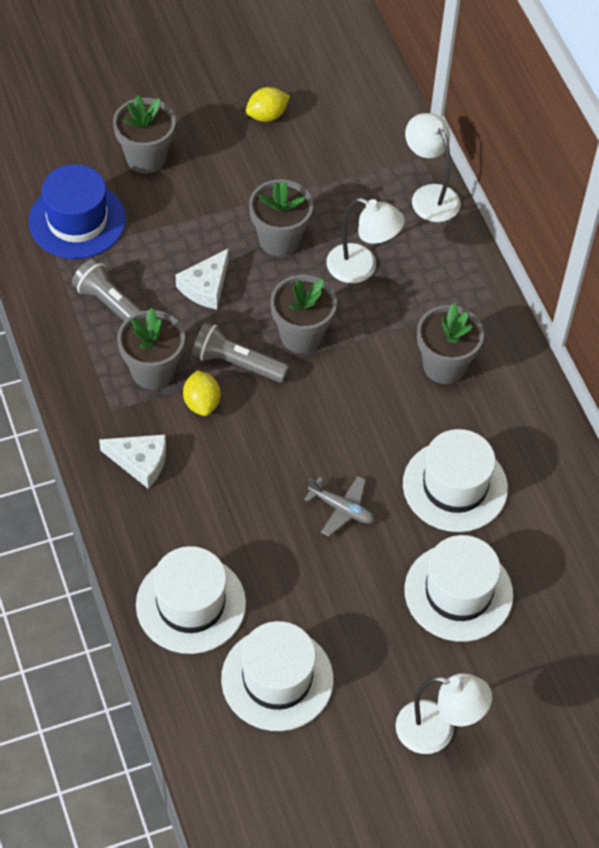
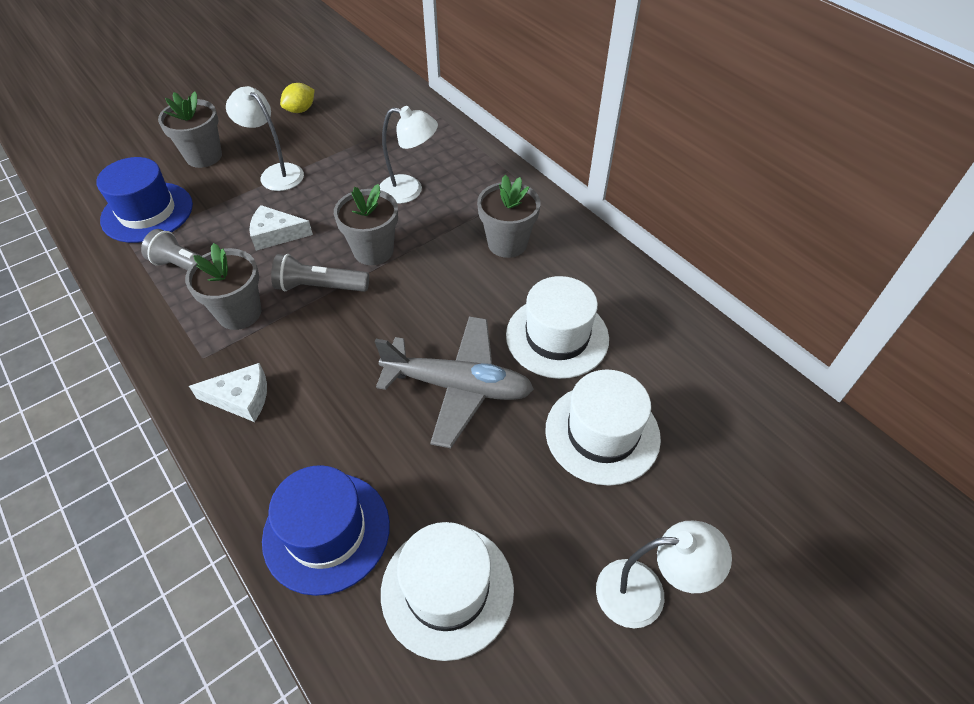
camera: 15 degrees left, 5 degrees down
(191, 604) = (326, 531): white hat -> blue hat
(202, 403) = (293, 328): yellow lemon -> none
(206, 286) = (276, 234): white cheese -> white cheese turned 75 degrees clockwise
(279, 240) = (333, 187): grey flower pot -> none
(341, 509) = (458, 386): grey plane -> grey plane, size x2.02
(429, 195) = (447, 132): white lamp -> white lamp (276, 173)

